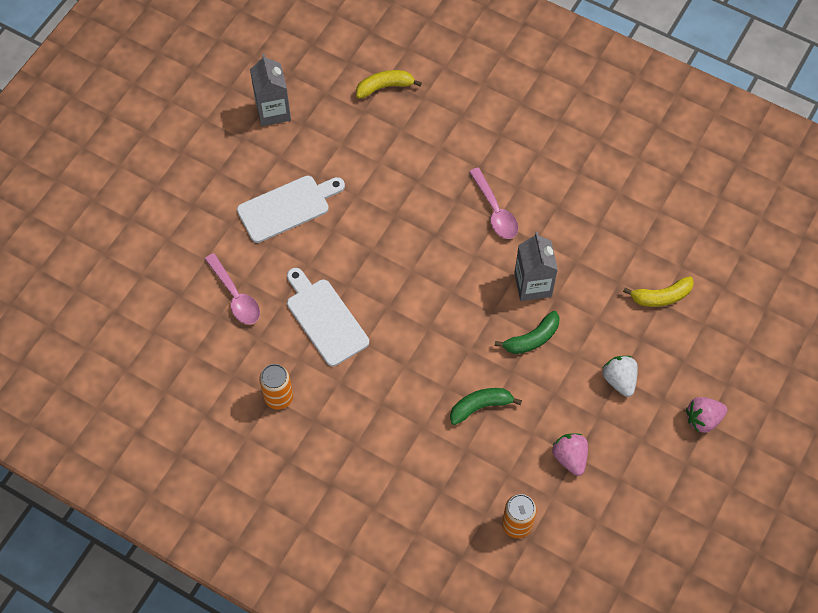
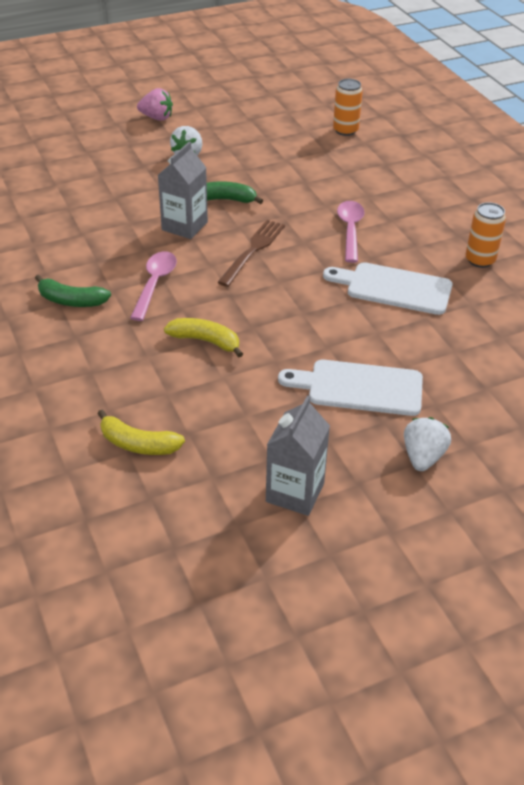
camera: 145 degrees left, 20 degrees down
(216, 179) = (423, 457): none -> white strawberry
(235, 296) = (473, 343): pink spoon -> pink spoon (350, 230)
(325, 318) = (393, 288): white cutting board -> white cutting board turned 105 degrees clockwise
(458, 291) = (253, 250): none -> brown fork
(480, 406) = (309, 186): green banana -> green banana (71, 301)
(570, 458) = (272, 140): pink strawberry -> none
(661, 297) = (95, 176): yellow banana -> yellow banana (206, 341)

